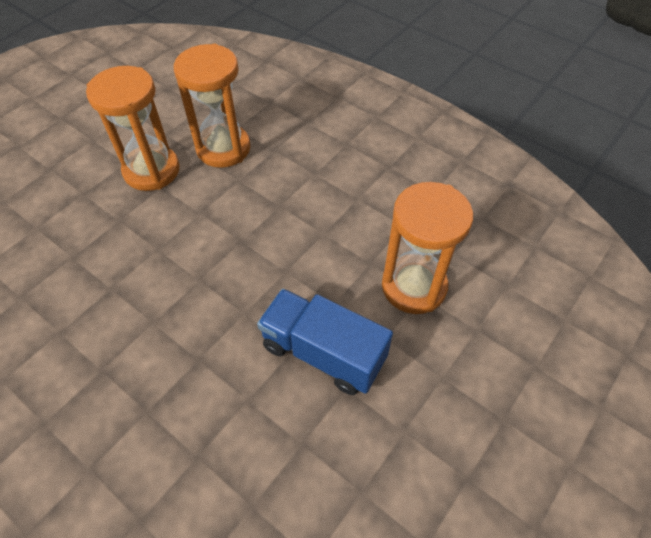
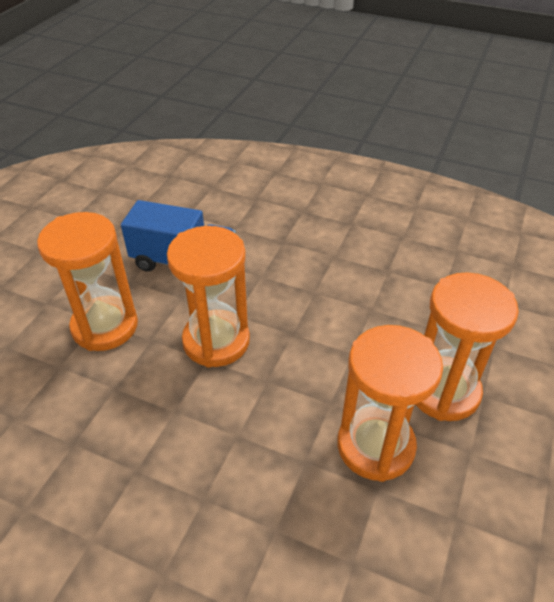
camera: 165 degrees right, 10 degrees down
(311, 248) = (216, 341): none -> orange hourglass

